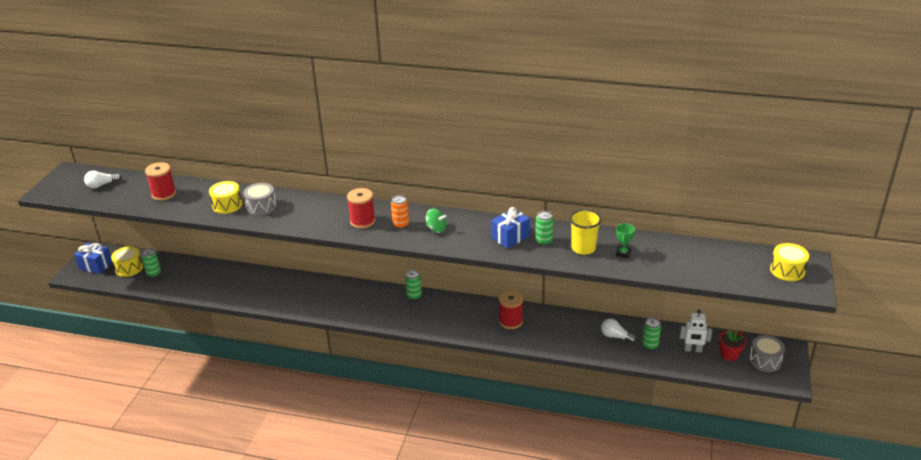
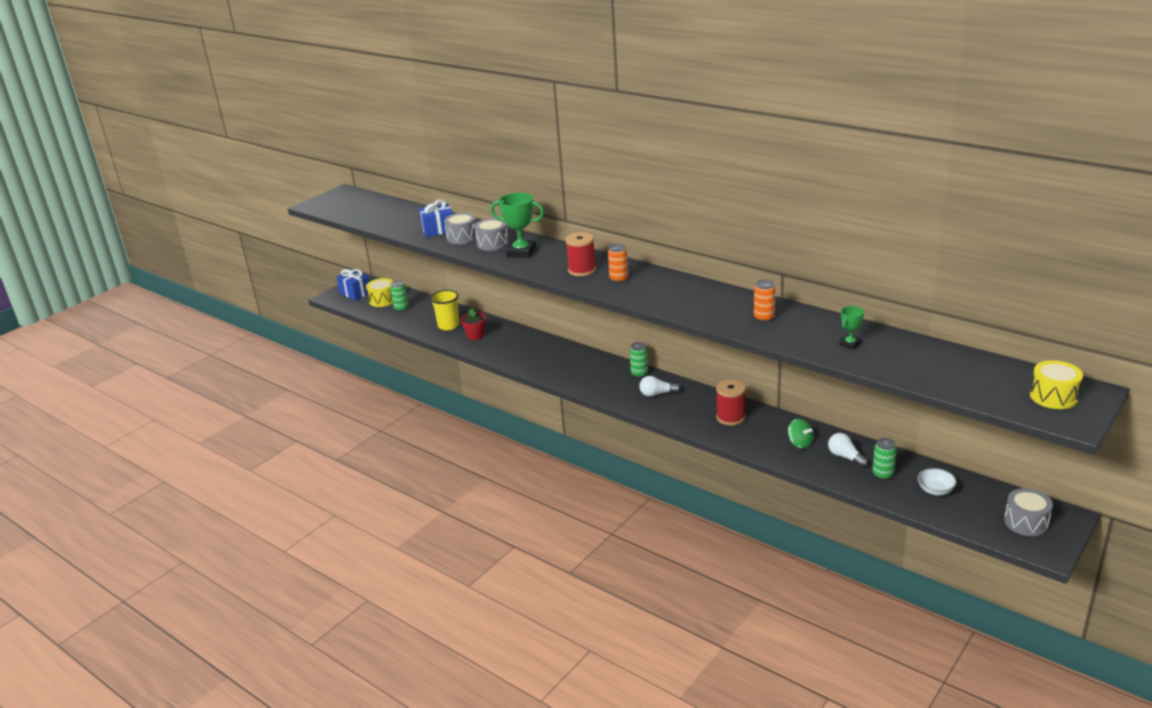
camera: 25 degrees right, 5 degrees down
(102, 185) = (364, 206): white light bulb -> white light bulb (657, 394)
(164, 194) = (412, 220): red spool -> none
(227, 205) = (462, 237): yellow drum -> grey drum
(295, 212) = (521, 252): none -> green trophy
(436, 229) = (653, 288): green spinning top -> green spinning top (800, 443)
(510, 237) = (728, 308): blue gift -> blue gift (438, 230)
(543, 241) = (764, 318): green can -> orange can
(583, 248) = (805, 332): yellow cup -> yellow cup (448, 325)
(693, 350) = (935, 490): white robot -> white bowl
(729, 354) = (981, 505): red flower pot -> red flower pot (475, 335)

